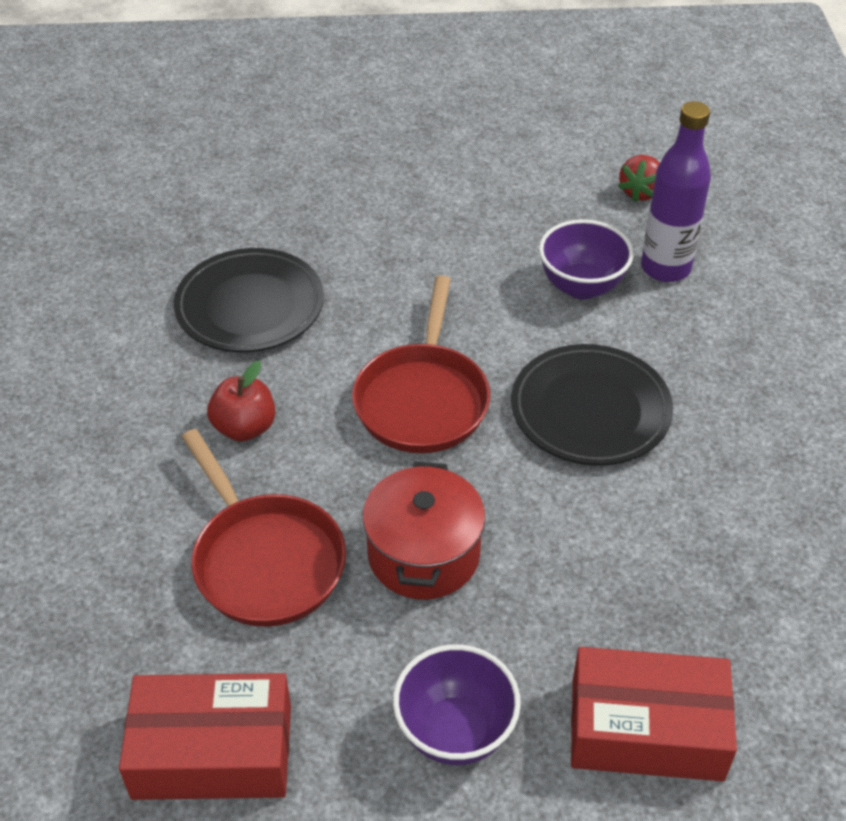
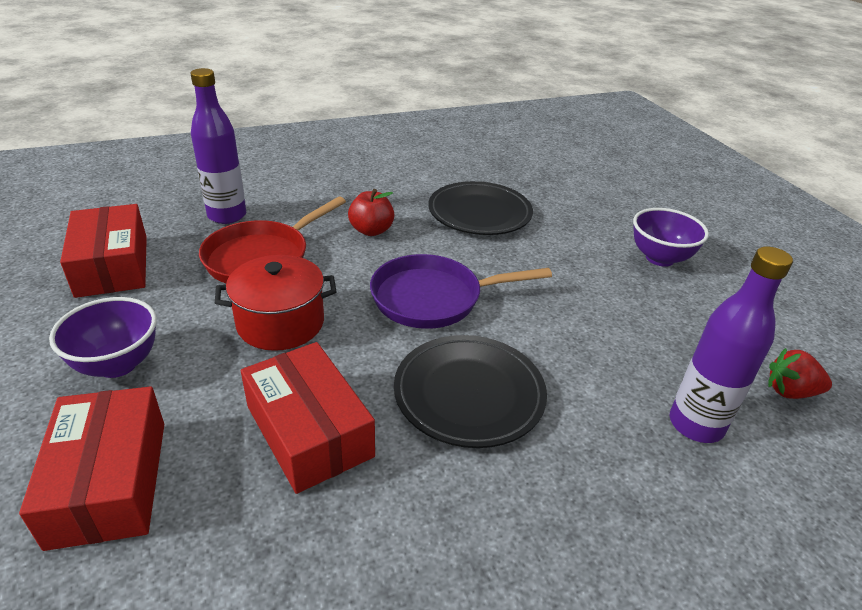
camera: 70 degrees right, 10 degrees down
(123, 595) = (227, 216): none -> purple bottle
(422, 399) = (433, 298): red pan -> purple pan
(581, 286) = (621, 367): purple bowl -> purple bowl (660, 258)
(612, 549) = (309, 431): none -> red box

